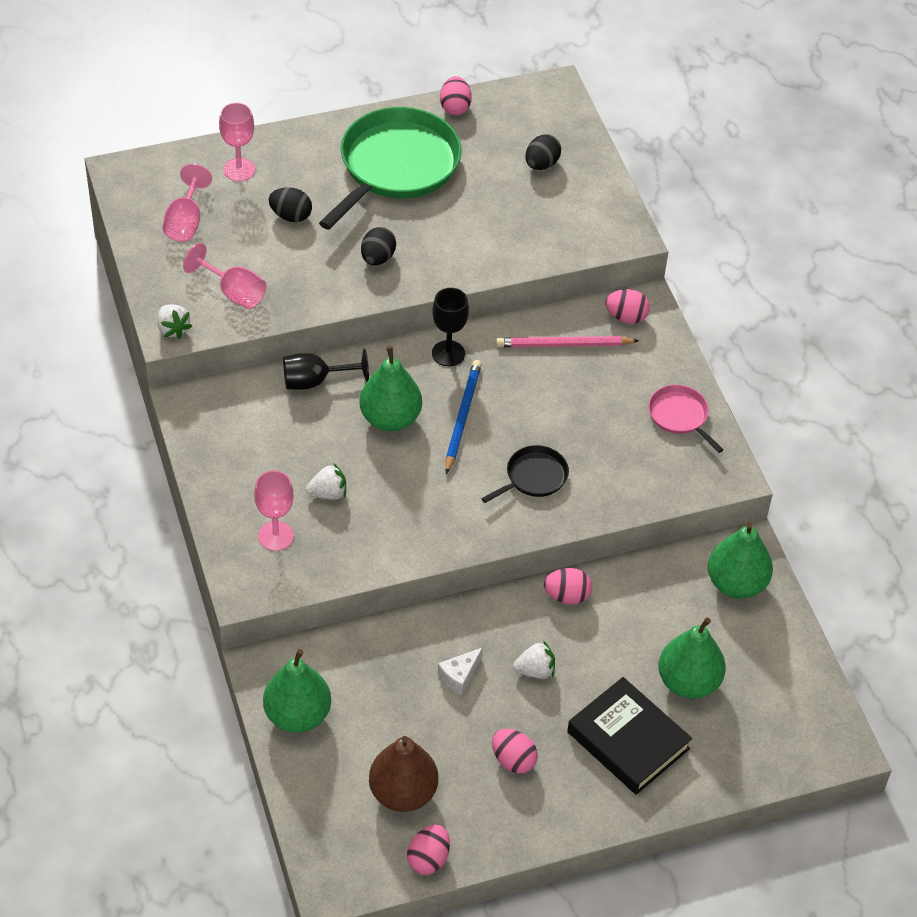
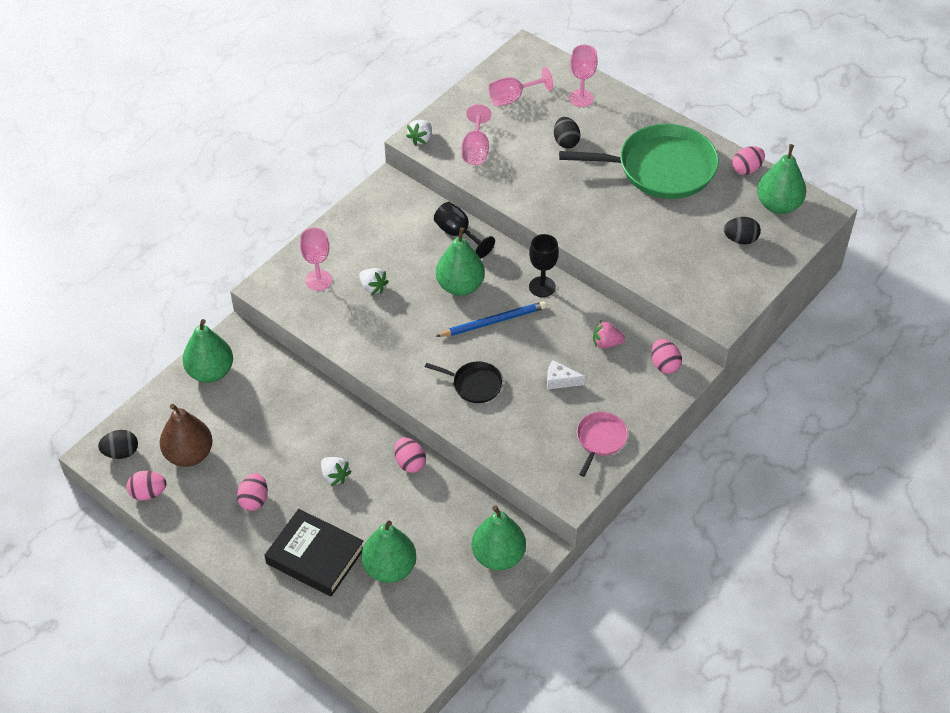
camera: 60 degrees right, 0 degrees up
(377, 258) = (570, 201): black egg -> black egg (121, 452)
(459, 676) = (300, 438): white cheese -> white cheese (560, 381)
(521, 113) = (778, 205): none -> green pear
(564, 345) = (606, 343): pink pencil -> pink strawberry
(628, 740) = (315, 556): black book -> black book turned 75 degrees counterclockwise

